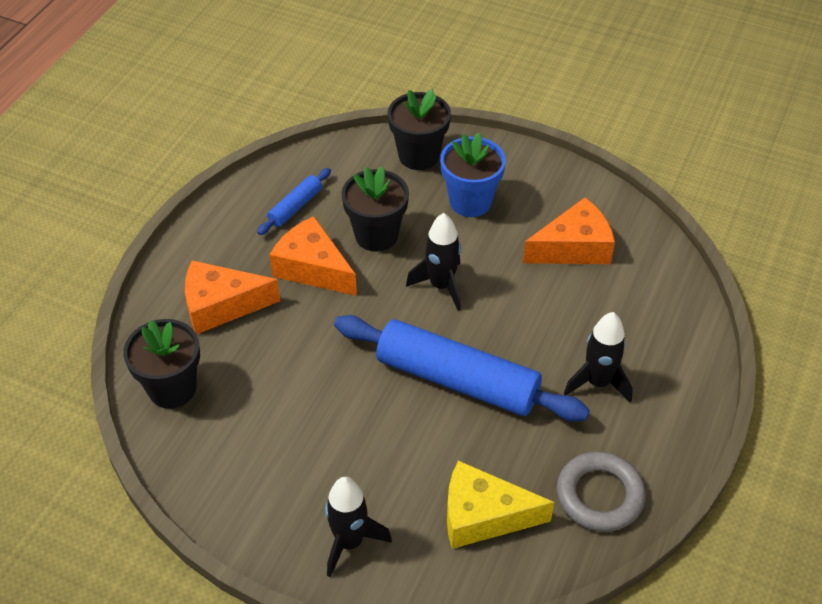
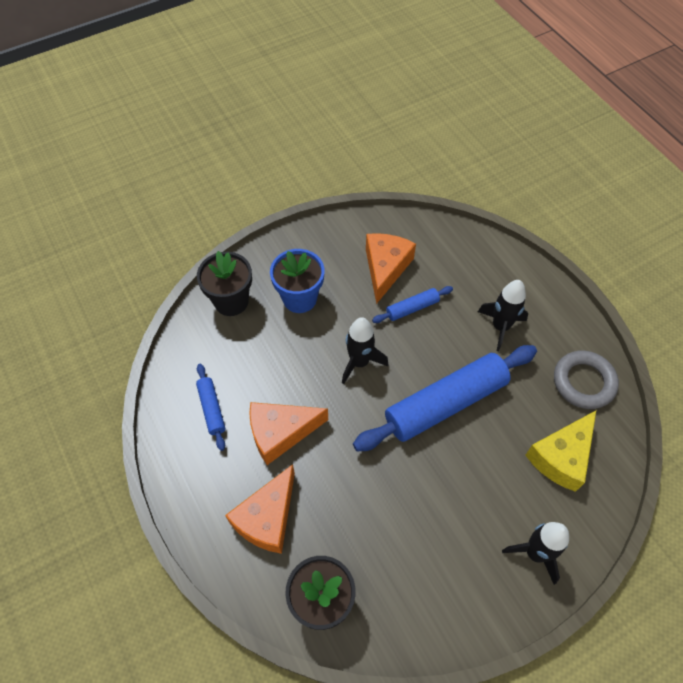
camera: 55 degrees left, 10 degrees up
(376, 235) = (283, 373): black flower pot -> none
(546, 294) = (412, 308): none -> blue rolling pin

